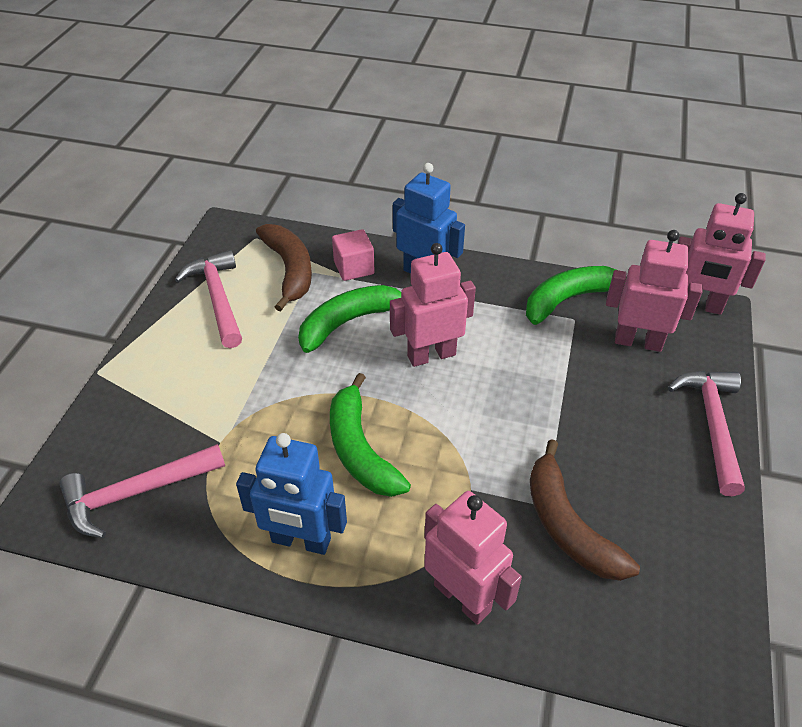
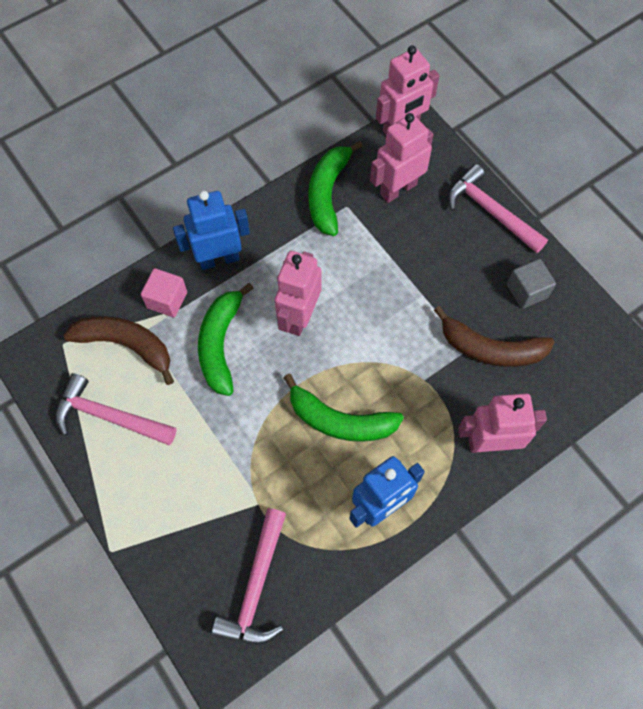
camera: 50 degrees left, 20 degrees up
(669, 515) = (527, 291): none -> grey cube

